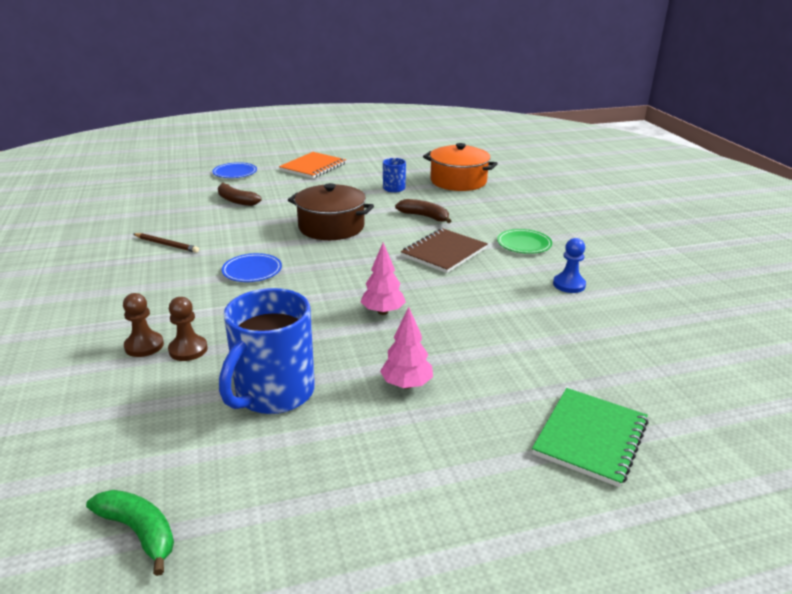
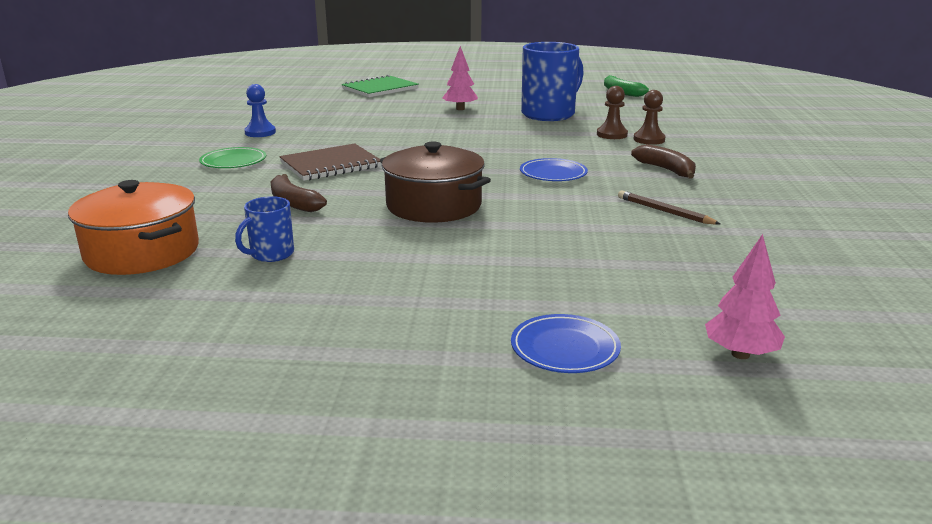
camera: 160 degrees left, 5 degrees down
(236, 200) = (566, 268): brown banana -> brown banana (666, 170)
(313, 167) = (372, 339): orange notebook -> none
(383, 312) = (443, 136): pink tree -> pink tree (740, 354)

